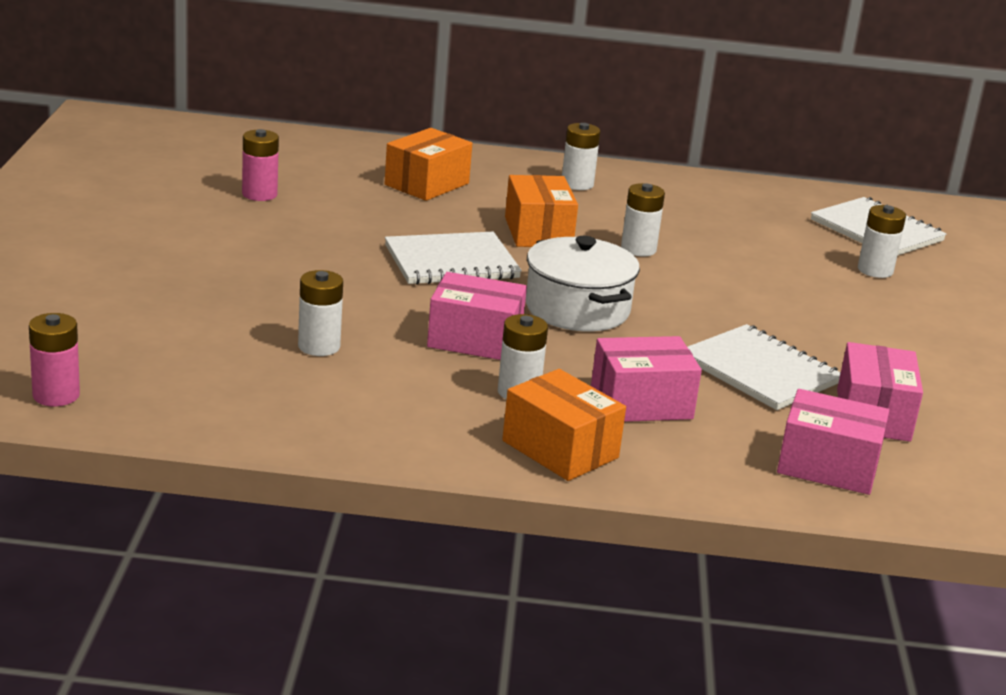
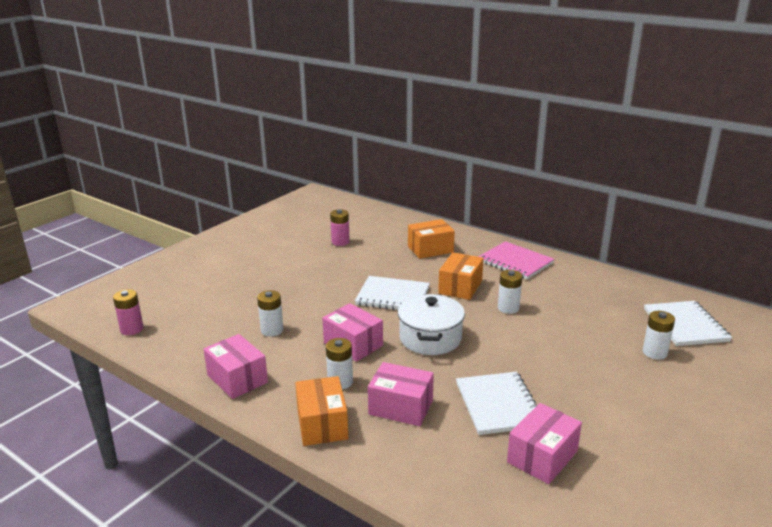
camera: 35 degrees right, 0 degrees up
(577, 184) = (515, 262): white battery -> pink notebook
(827, 466) = (470, 485): pink box -> pink box (237, 379)

